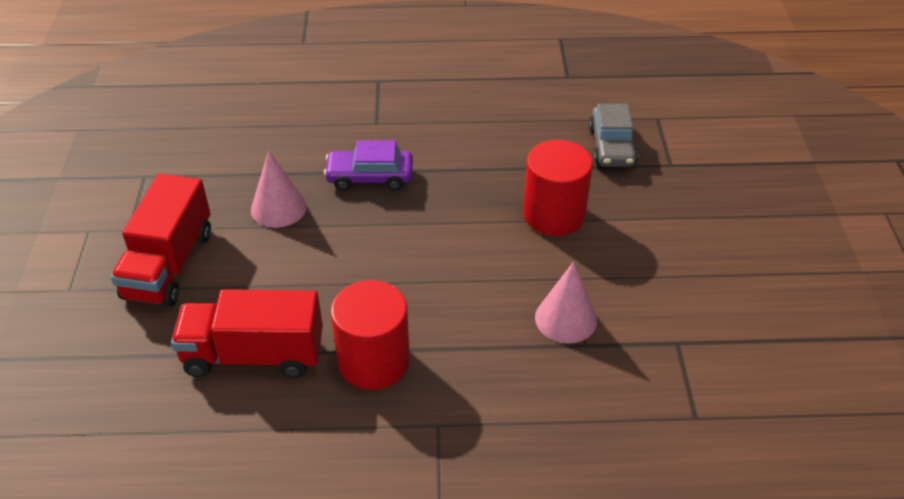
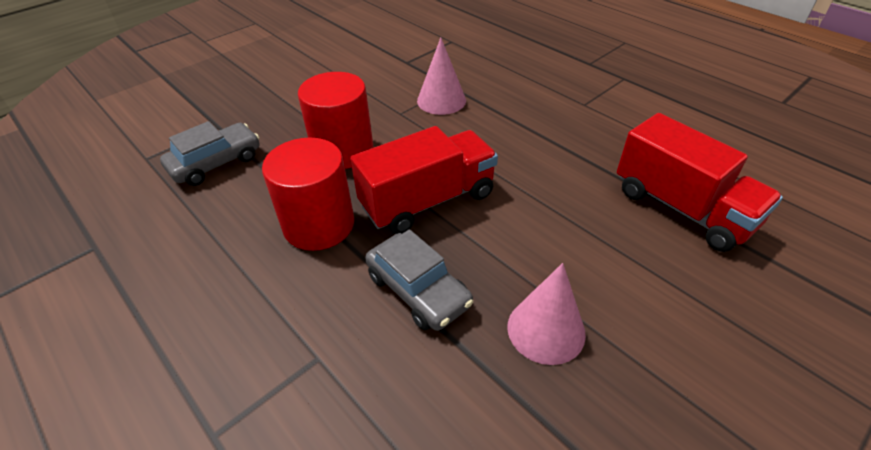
camera: 130 degrees left, 0 degrees up
(169, 265) = (724, 351): red truck -> red truck (428, 201)
(370, 177) = (418, 290): purple car -> grey car
(374, 361) = (590, 151): red cylinder -> red cylinder (319, 225)

